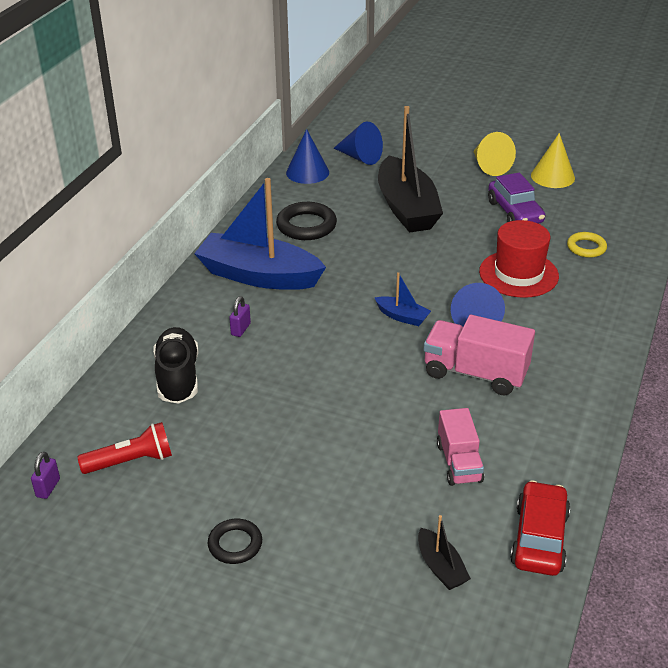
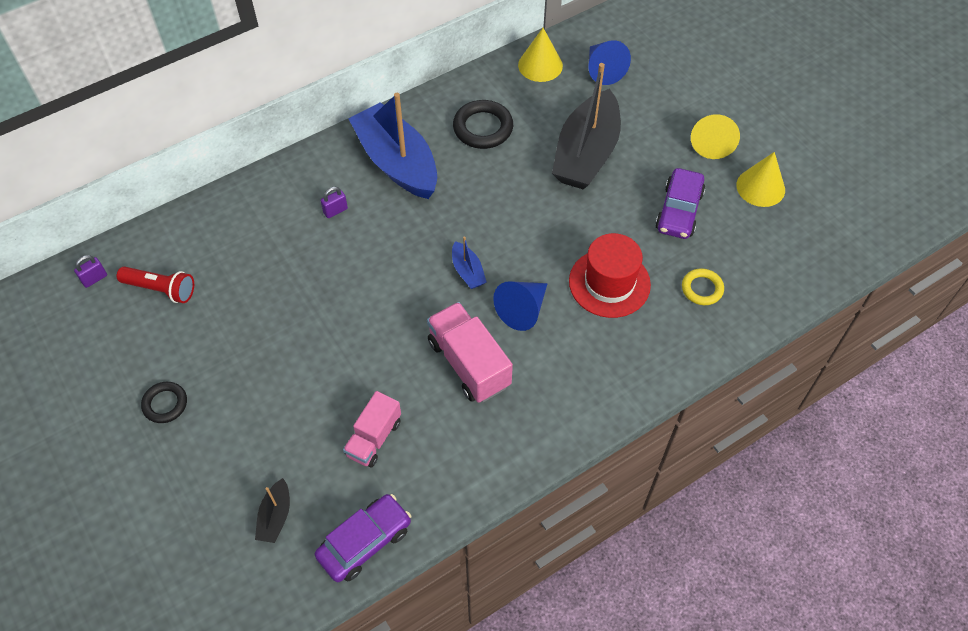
camera: 35 degrees right, 20 degrees up
(178, 378) = (252, 232): black shoe -> none
(307, 172) = (540, 65): blue cone -> yellow cone
(539, 538) = (365, 542): red car -> purple car

